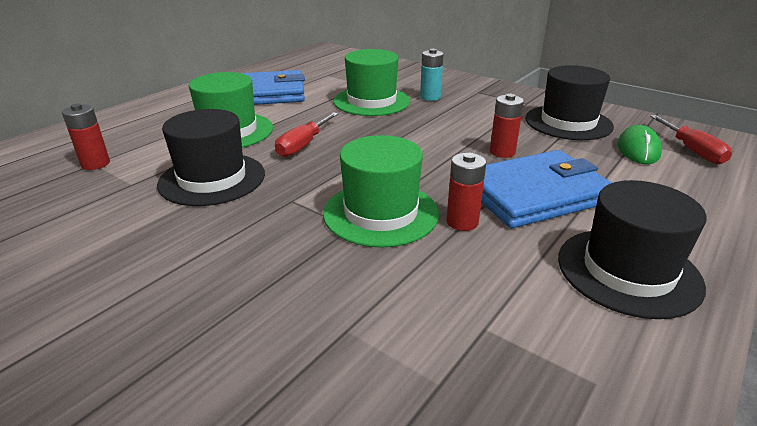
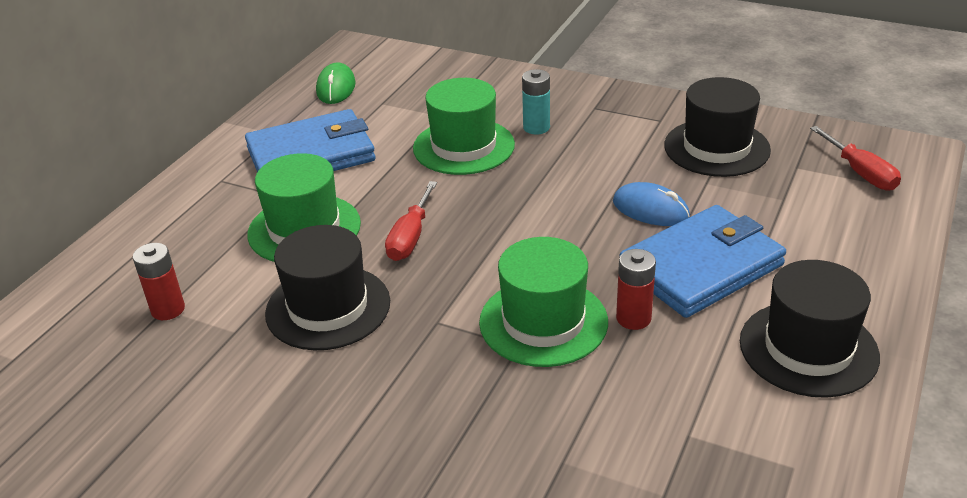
camera: 10 degrees left, 5 degrees up
(502, 152) = (650, 210): red battery -> blue mouse
(638, 149) = (802, 180): green mouse -> green mouse (336, 88)

